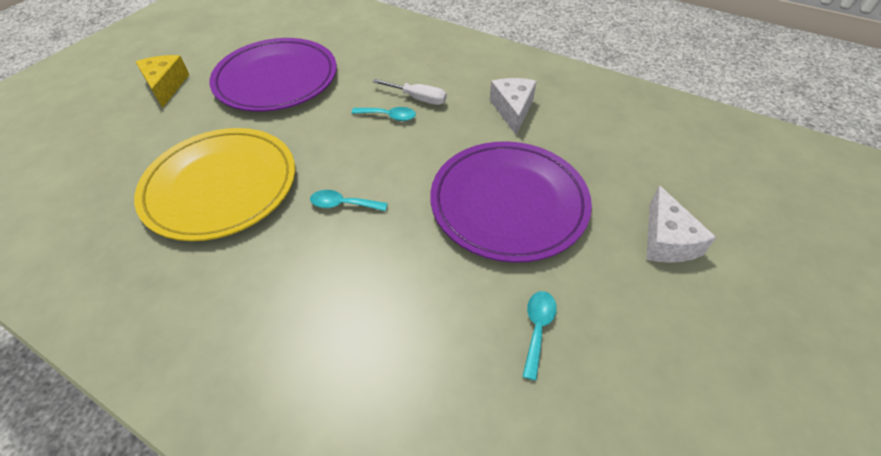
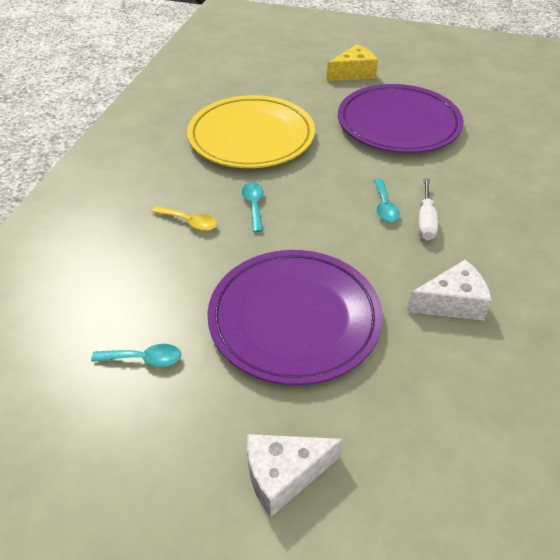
camera: 75 degrees right, 5 degrees down
(344, 264) = (190, 222): none -> yellow spoon

